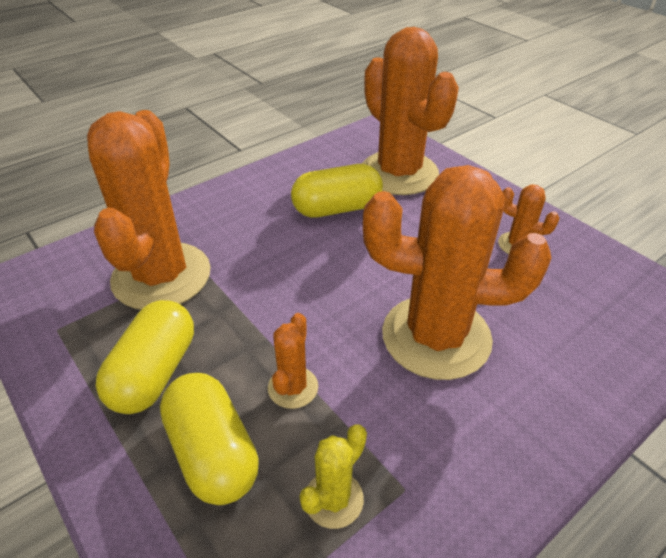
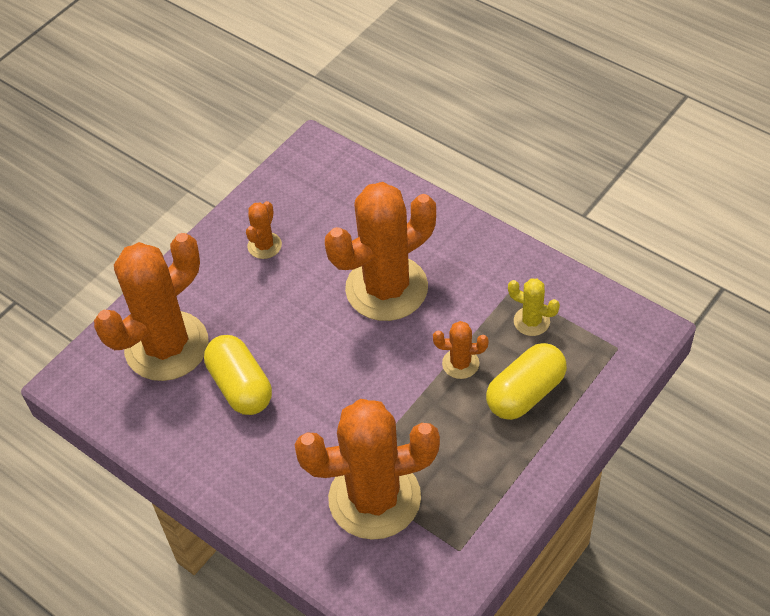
camera: 100 degrees left, 10 degrees up
(154, 373) = (477, 455): yellow capsule -> none
(436, 337) = (386, 288): orange cactus -> orange cactus turned 60 degrees clockwise

